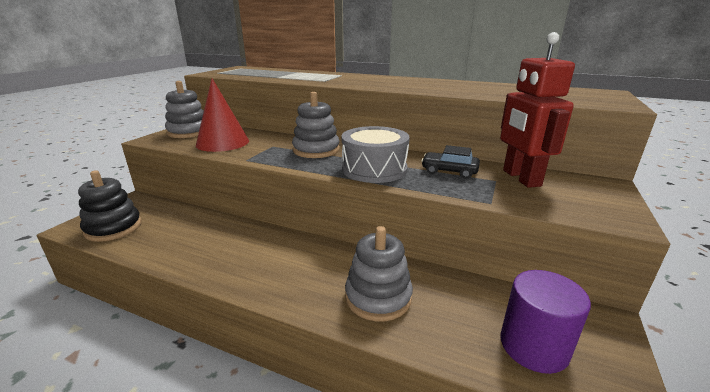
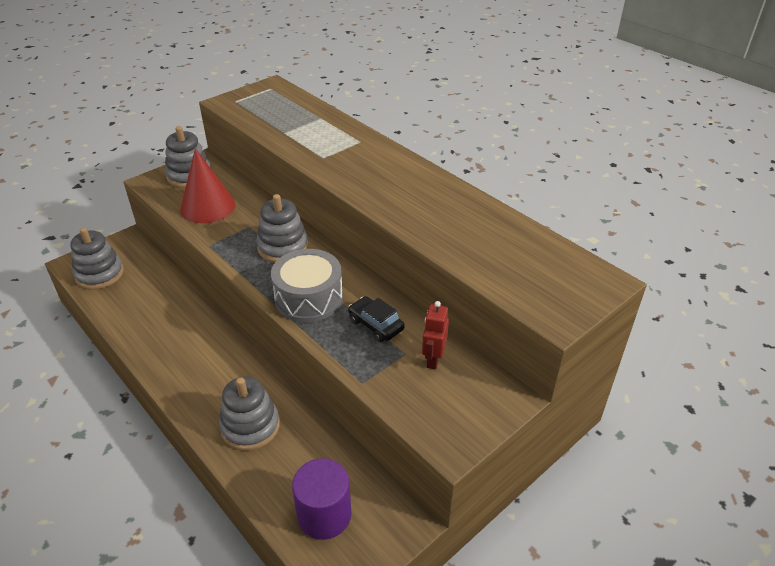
camera: 25 degrees right, 15 degrees up
(113, 228) = (99, 274): black stacking toy -> grey stacking toy
(520, 178) = (433, 359): red robot -> red robot, size x0.55

